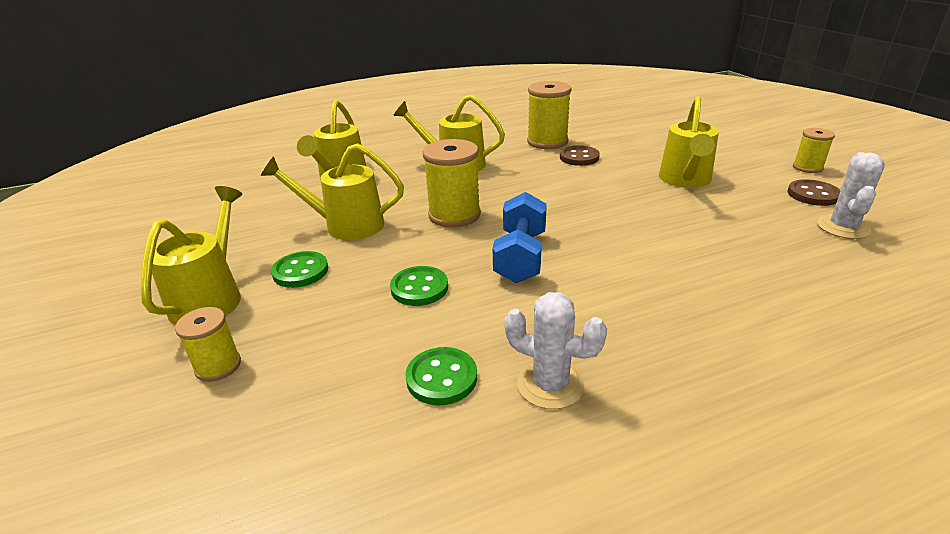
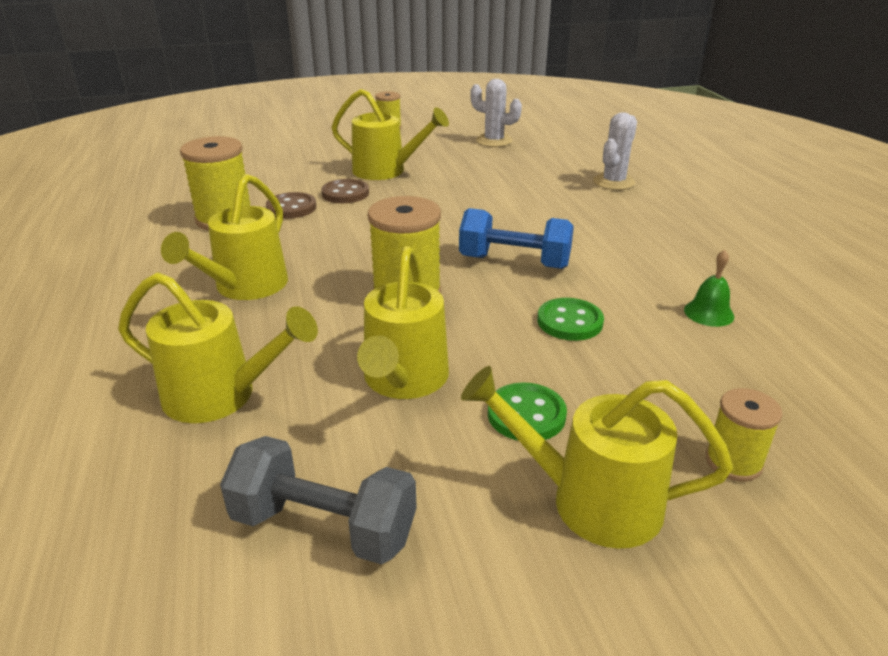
camera: 85 degrees left, 0 degrees up
(232, 219) = (324, 526): none -> grey dumbbell
(441, 378) = (708, 313): green button -> green bell
(550, 384) = (702, 267): white cactus -> white cactus (613, 182)
(813, 195) = (439, 137): brown button -> brown button (345, 193)

